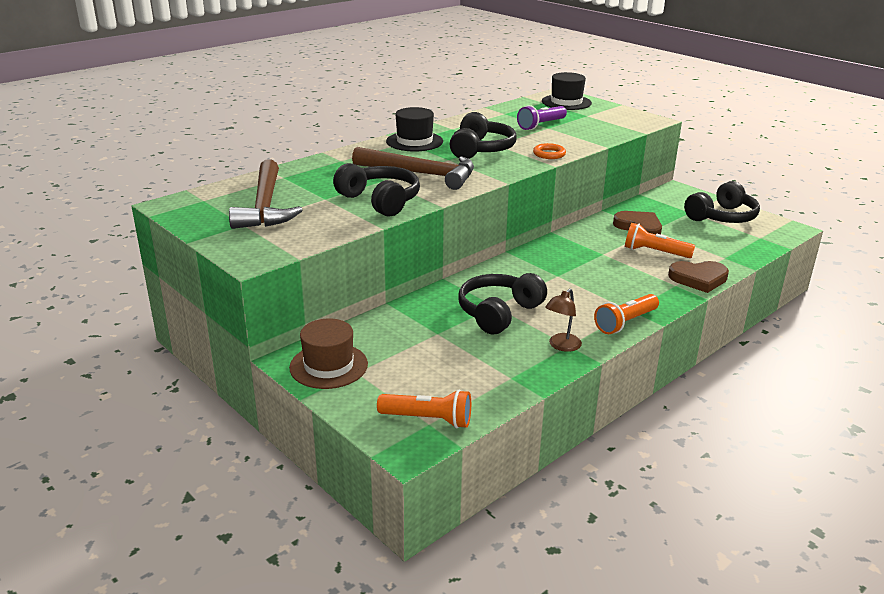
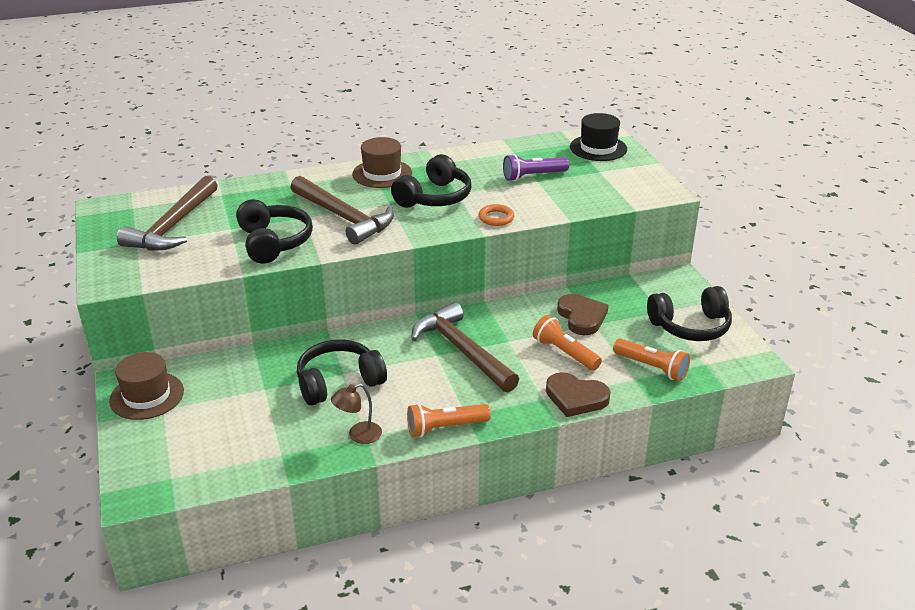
camera: 25 degrees right, 5 degrees up
(414, 141) = (382, 174): black hat -> brown hat
(428, 419) = (174, 474): orange flashlight -> orange flashlight (651, 367)
(575, 268) = (462, 351): none -> brown hammer

